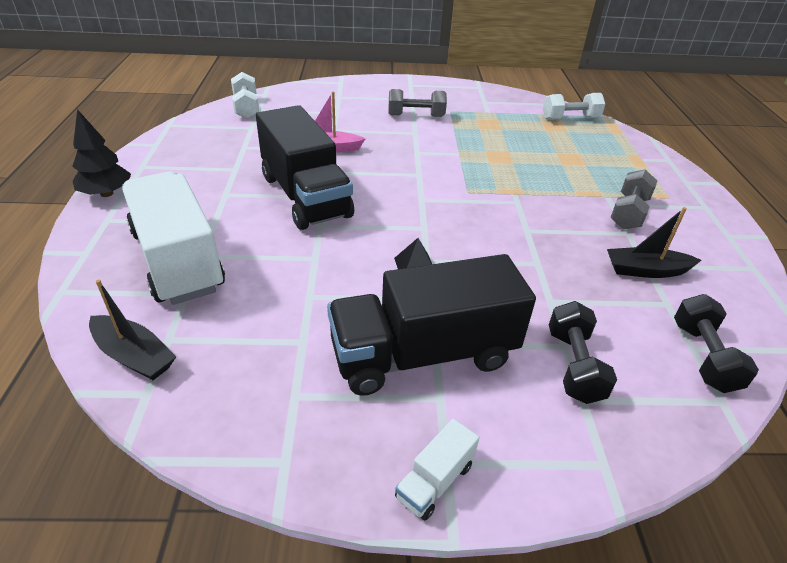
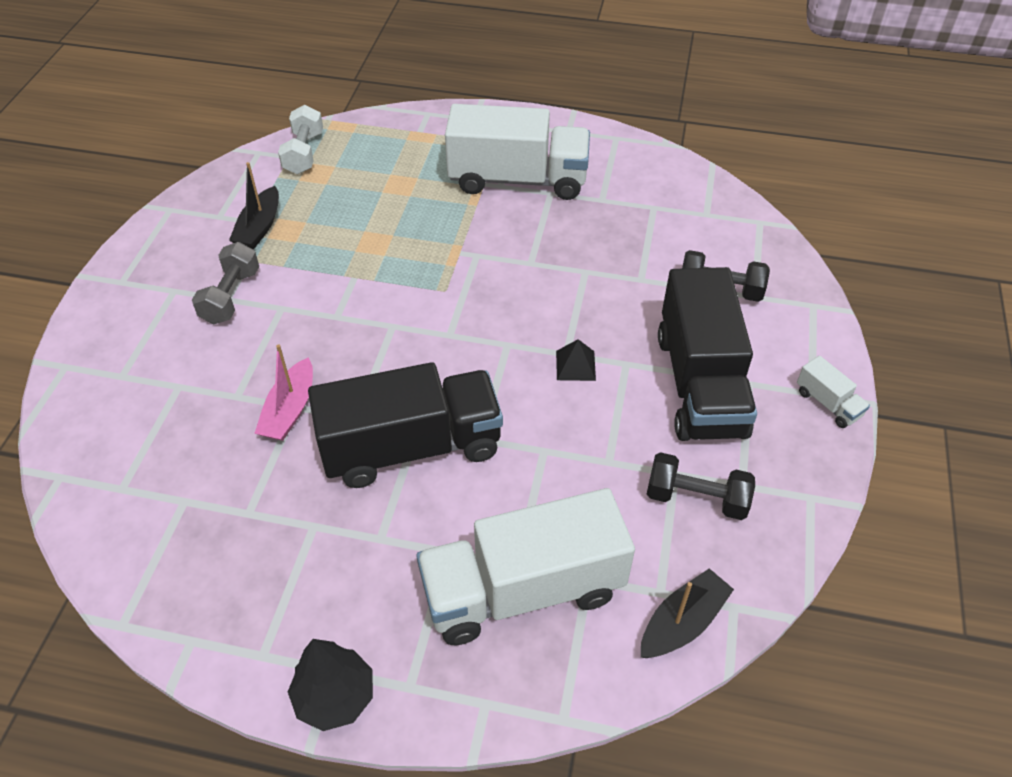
camera: 75 degrees left, 10 degrees up
(246, 107) = (104, 506): white dumbbell -> none
(629, 213) = (518, 180): grey dumbbell -> white truck
(646, 270) = (609, 203): black boat -> black boat (259, 227)
(703, 356) = (716, 212): black dumbbell -> black dumbbell (696, 498)

